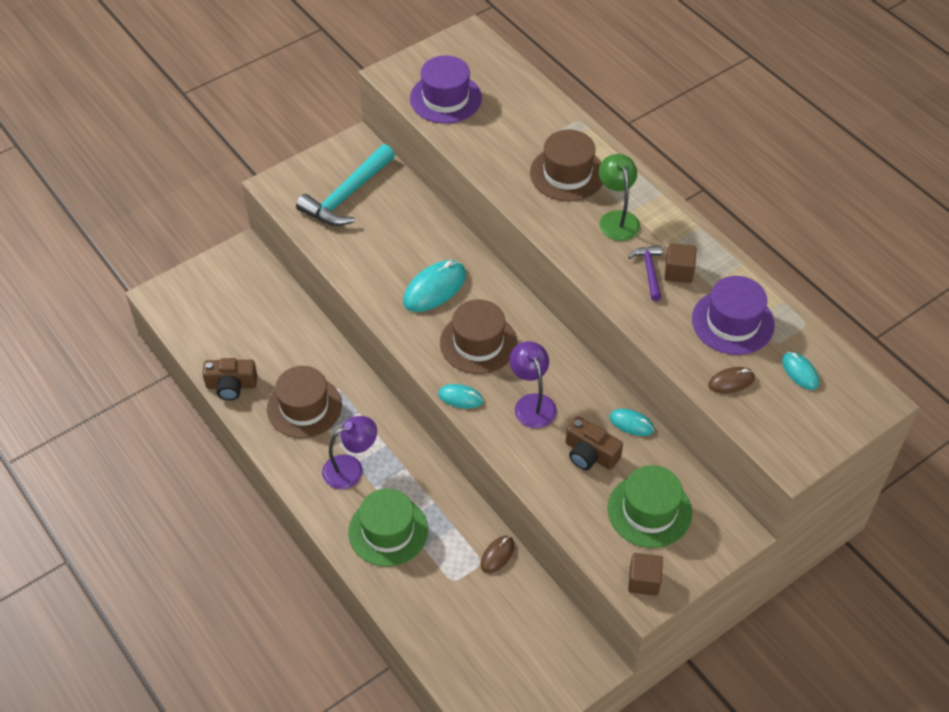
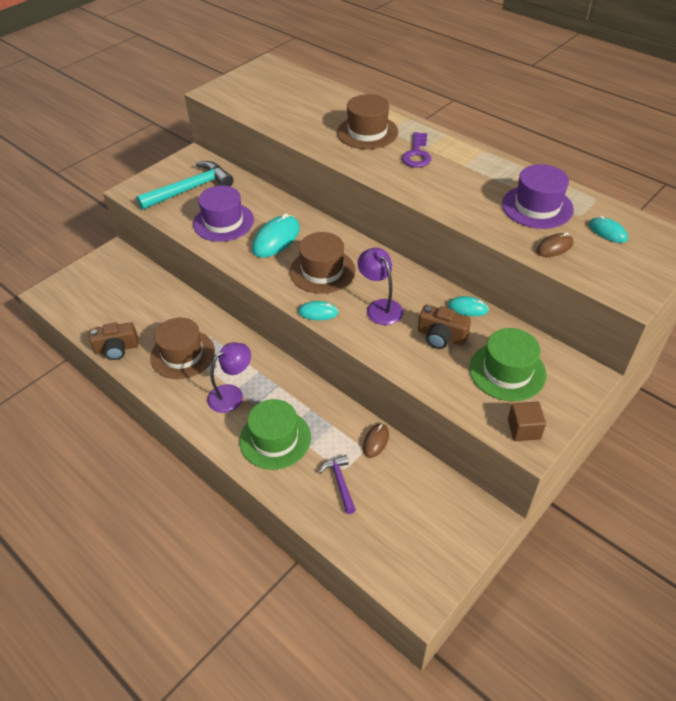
camera: 10 degrees left, 5 degrees down
(347, 196) = (190, 189): turquoise hammer -> turquoise hammer turned 150 degrees counterclockwise
(445, 98) = (257, 101): purple hat -> purple hat (223, 222)
(617, 219) = (417, 154): green lamp -> purple key
(649, 271) = (455, 183): purple hammer -> purple hammer (340, 482)
(678, 272) = (479, 180): brown cube -> none

